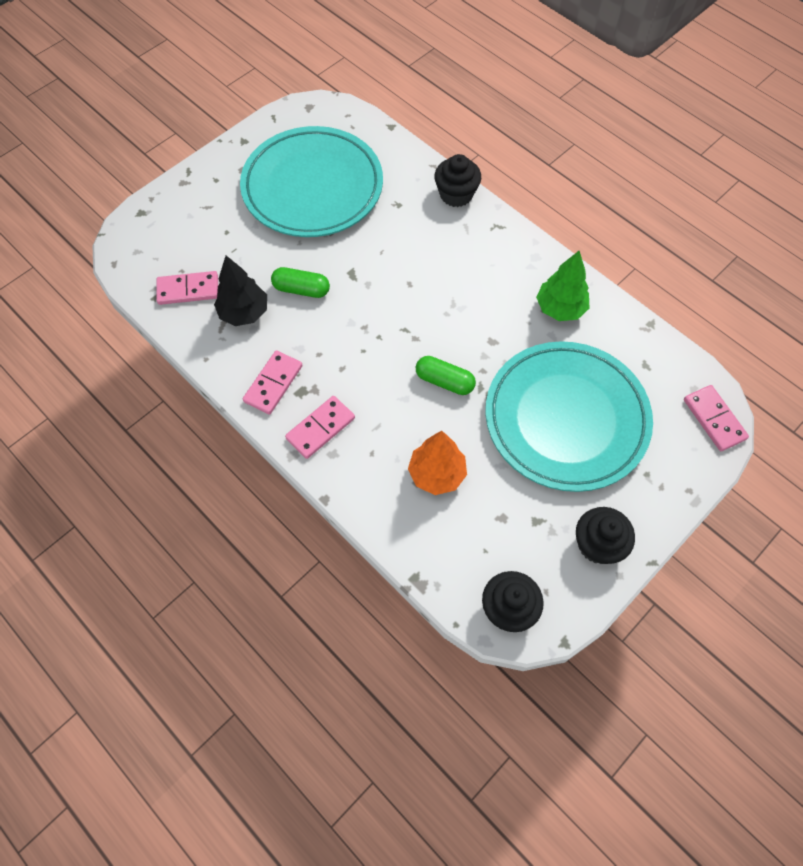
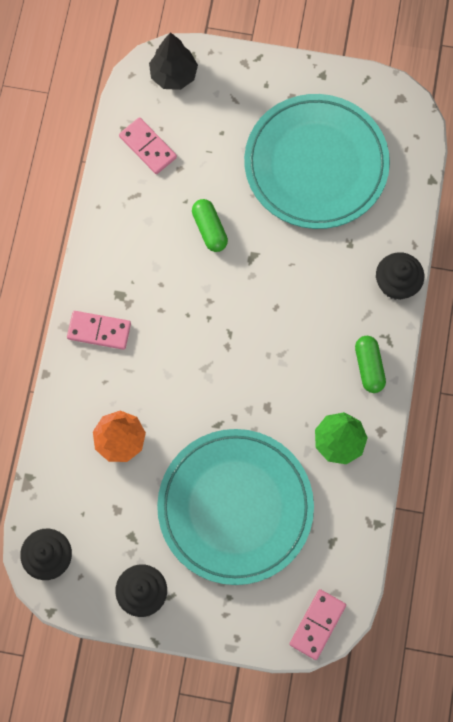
camera: 55 degrees right, 10 degrees up
(244, 313) = (157, 203): black tree -> black tree (173, 75)
(273, 384) = (112, 270): pink domino -> none
(444, 381) = (204, 394): green capsule -> green capsule (369, 367)

